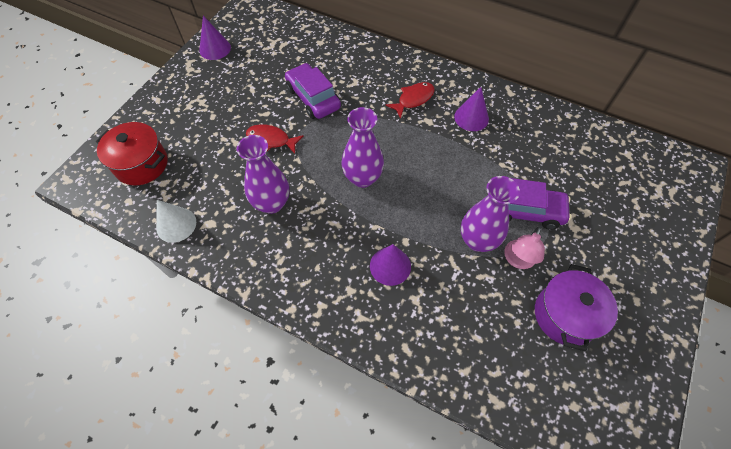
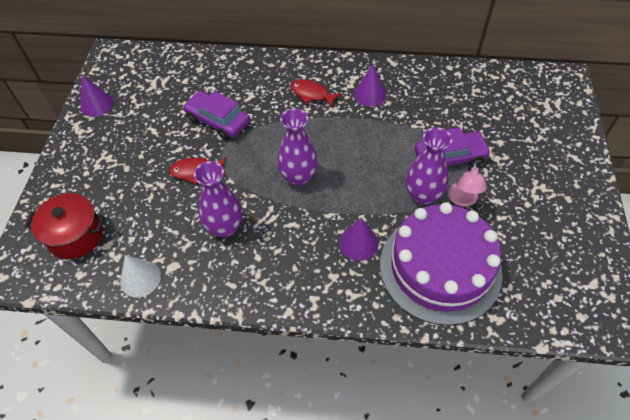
camera: 20 degrees left, 5 degrees down
(413, 99) = (311, 94): red fish -> red fish turned 90 degrees counterclockwise
(461, 323) = (440, 268): none -> purple cake
(565, 315) = (519, 230): purple pot -> none

